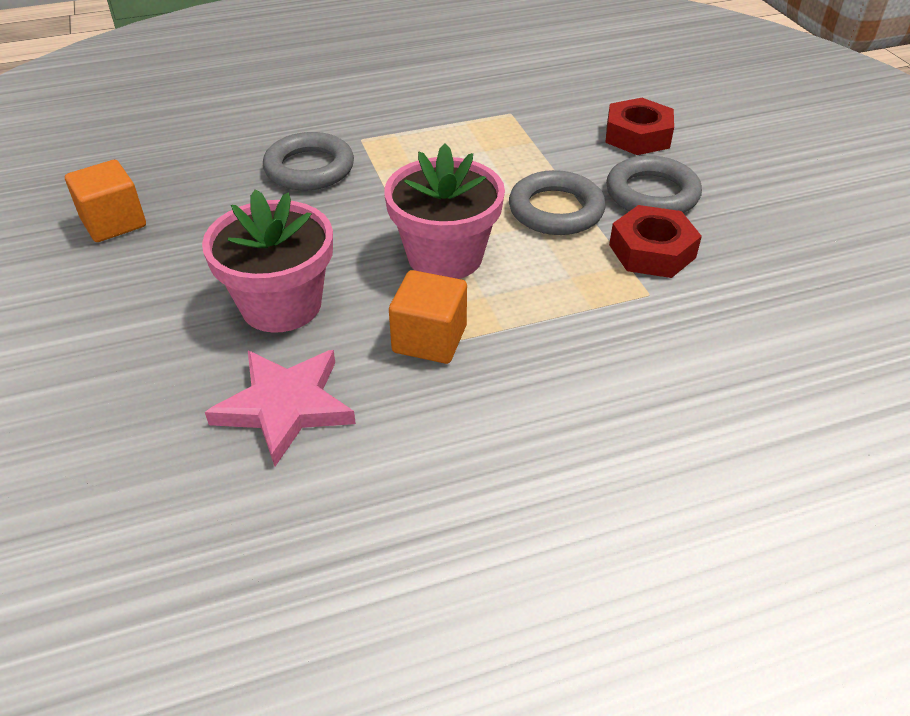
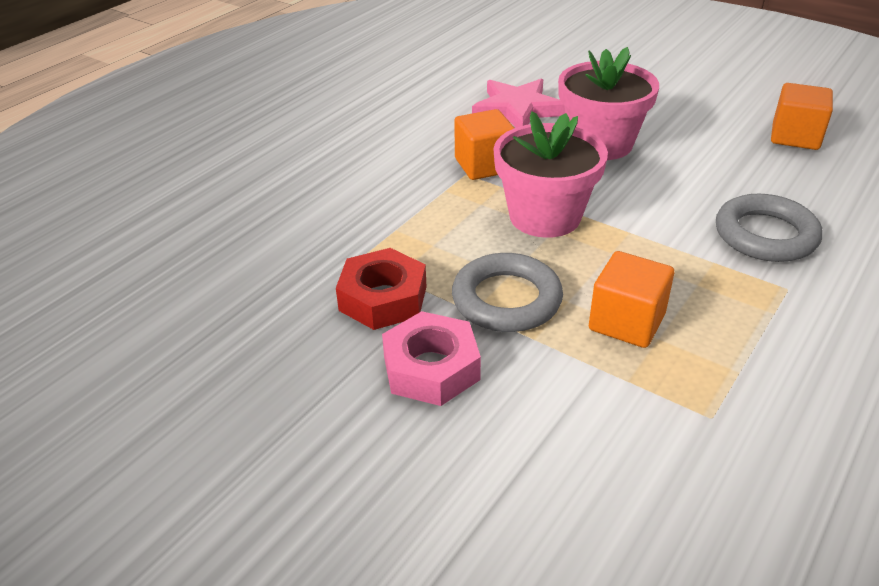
camera: 145 degrees right, 5 degrees down
(491, 164) = (626, 322): none -> orange cube
(637, 136) = (521, 462): red nut -> none
(652, 194) = (431, 368): grey ring -> pink nut

